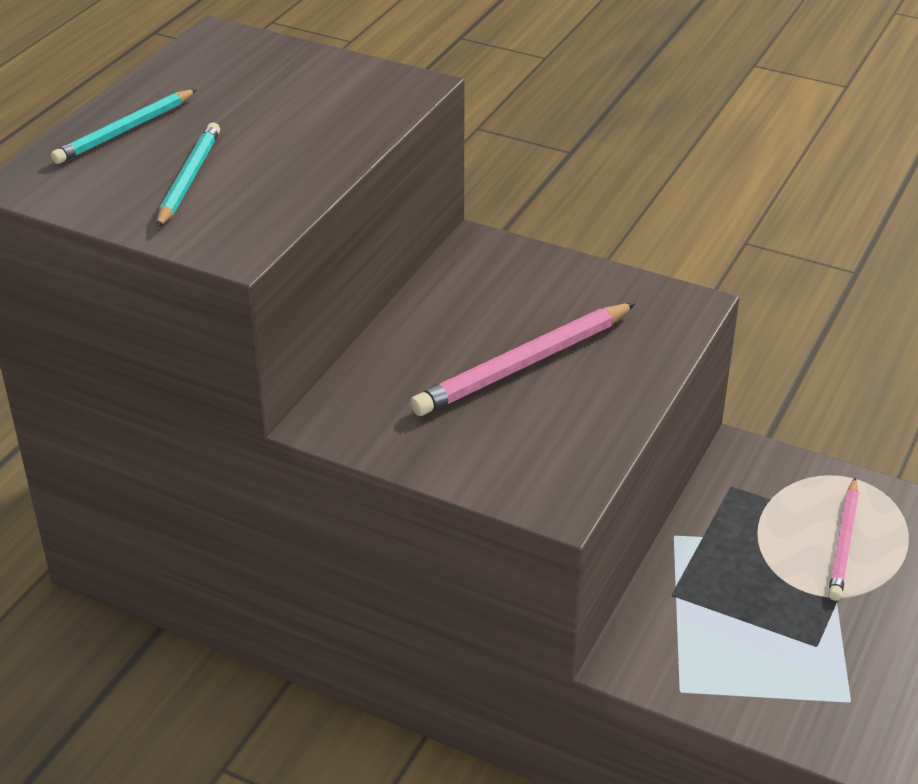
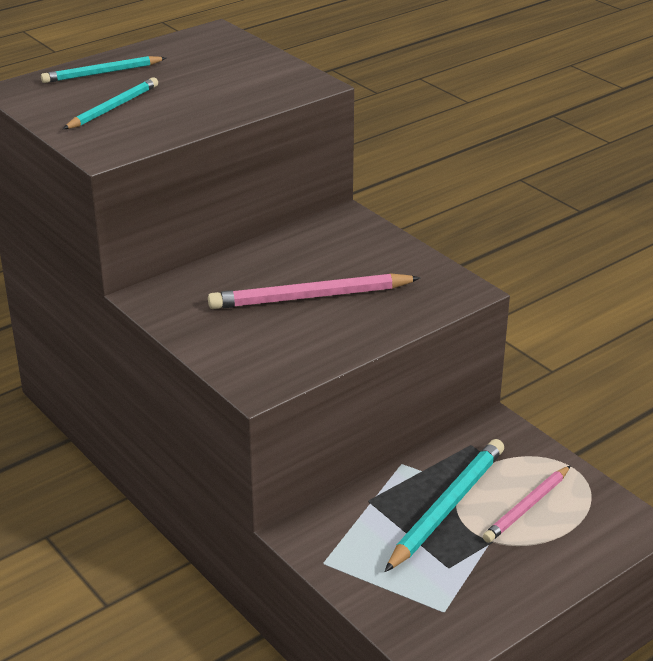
camera: 25 degrees right, 5 degrees down
(762, 572) = (447, 507): none -> turquoise pencil

